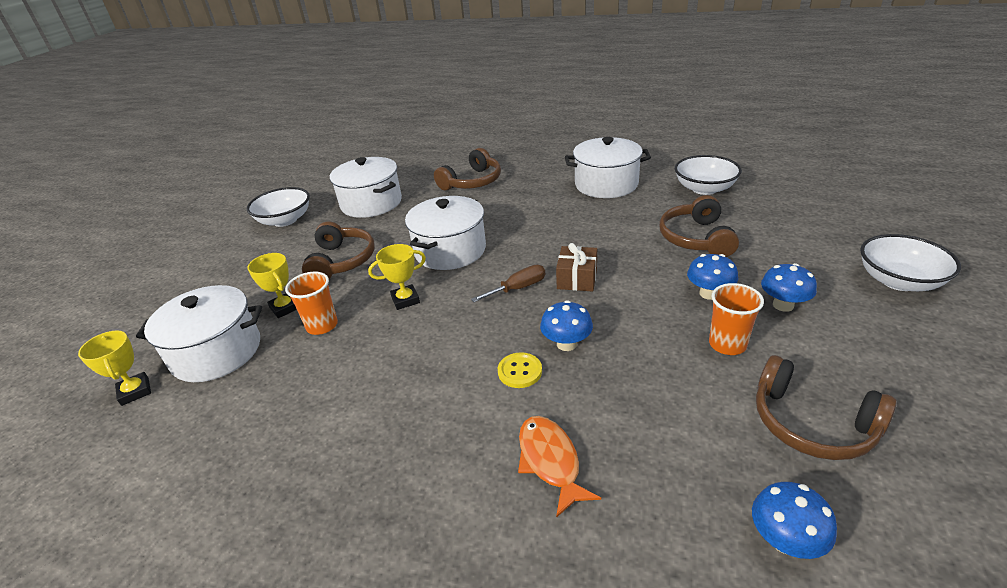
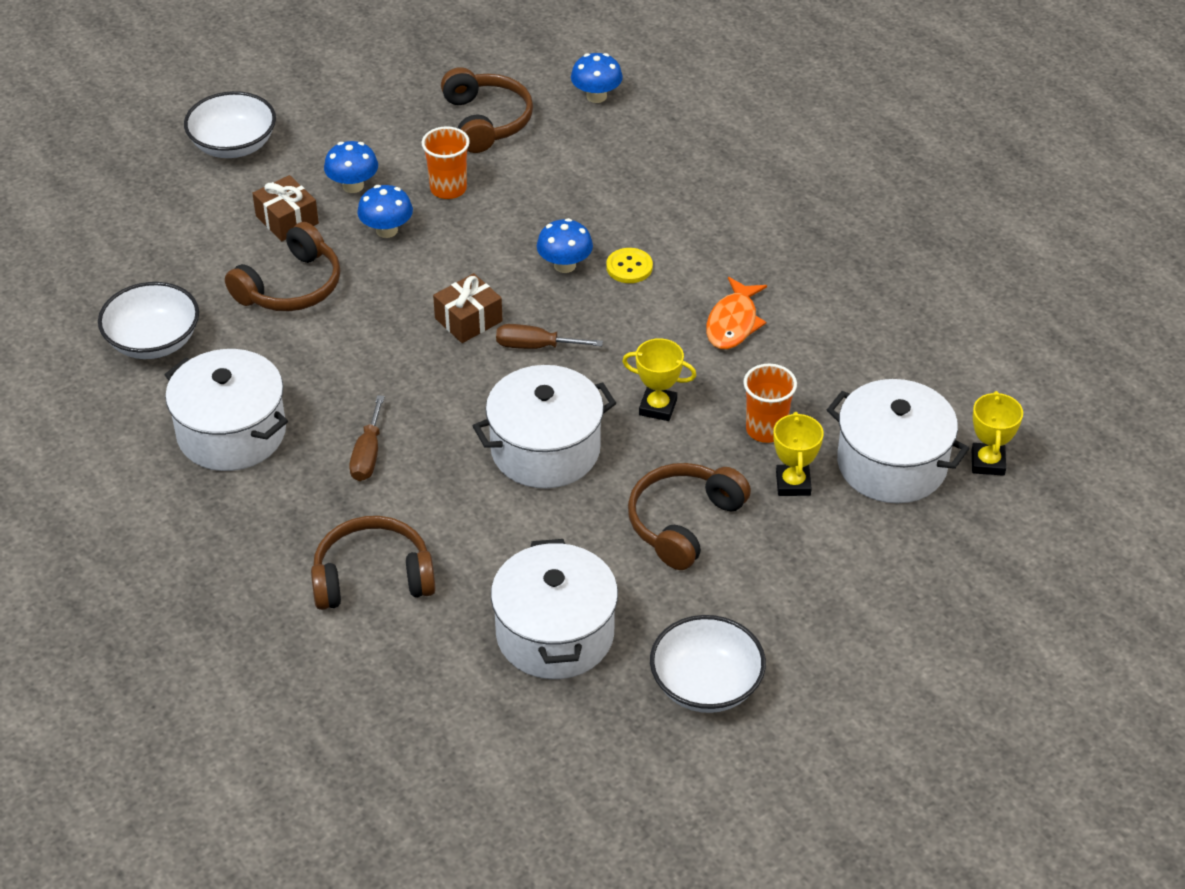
camera: 145 degrees left, 10 degrees up
(535, 207) = (368, 455): none -> brown screwdriver
(550, 461) = (678, 199): orange fish -> orange fish (733, 323)
(770, 264) = (287, 220): none -> brown gift

